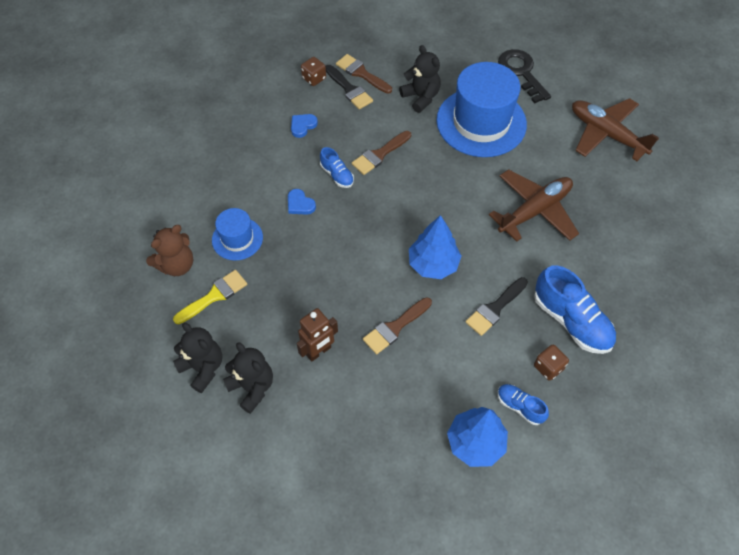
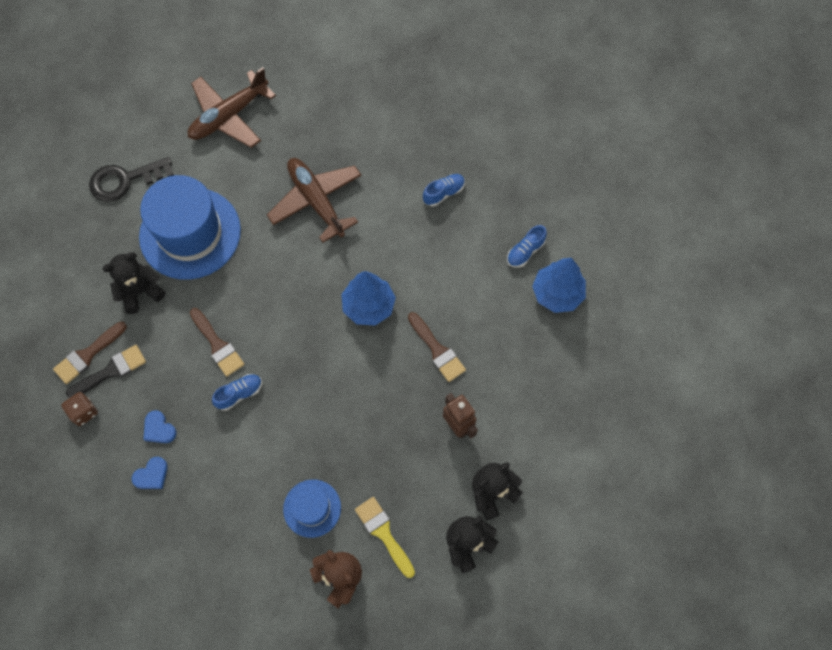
camera: 85 degrees left, 10 degrees up
(300, 204) = (274, 437): blue heart -> blue heart (152, 475)
(495, 308) = (424, 256): black brush -> none
(548, 367) = (489, 221): brown dice -> none
(571, 321) = (443, 193): blue shoe -> blue shoe, size x0.53

